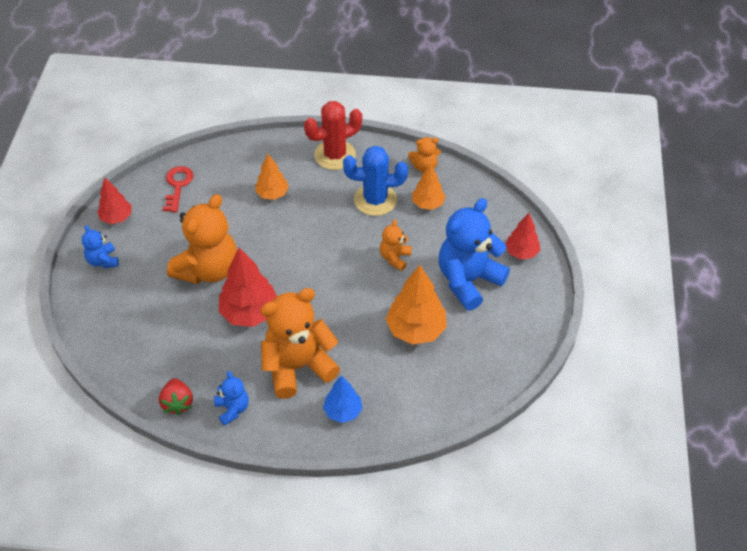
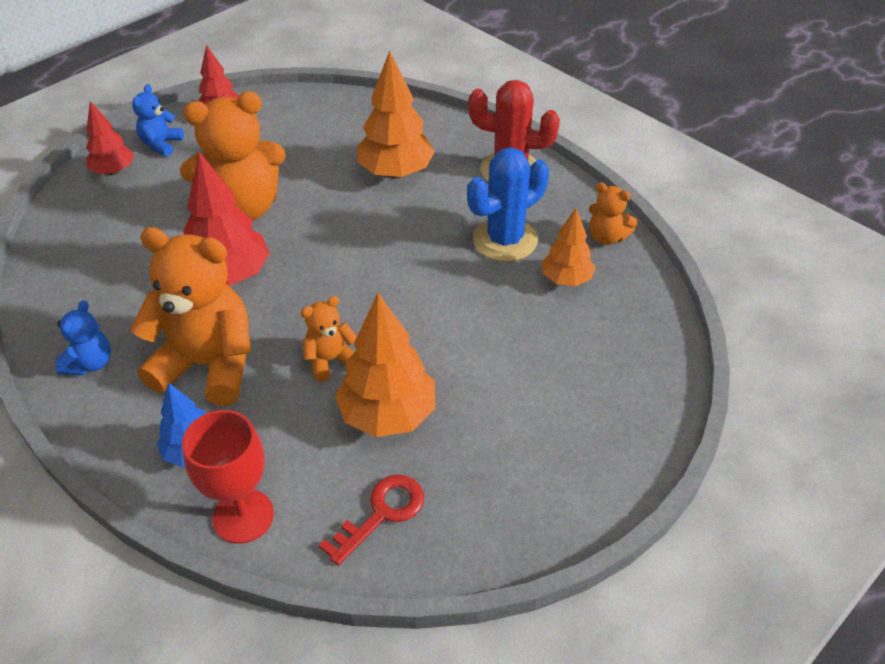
camera: 40 degrees right, 5 degrees down
(177, 186) = (311, 116): red key -> red key (381, 513)
(177, 403) = (51, 319): red strawberry -> none
(272, 194) = (396, 172): orange tree -> orange tree, size x1.64
(375, 200) = (505, 240): blue cactus -> blue cactus turned 75 degrees counterclockwise
(395, 258) = (457, 316): orange teddy bear -> orange teddy bear (330, 360)
(402, 421) = (243, 516): none -> red goblet
(468, 280) = (521, 399): blue teddy bear -> none
(521, 252) = (634, 410): red tree -> red tree (114, 171)

